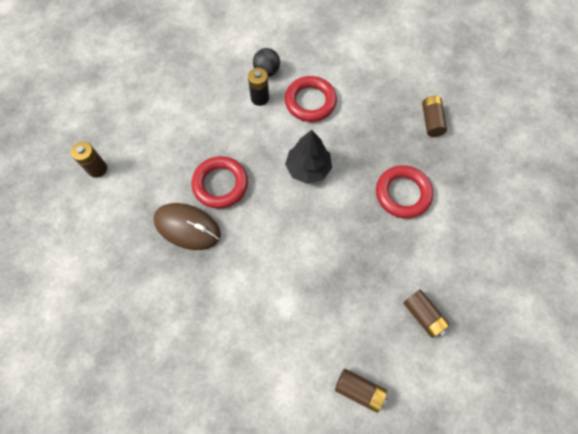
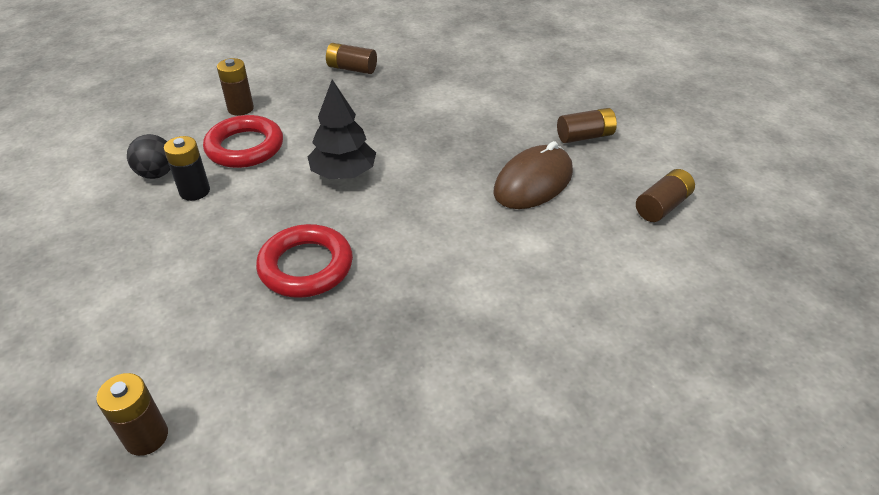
camera: 70 degrees left, 25 degrees down
(187, 227) = (354, 323): brown mouse -> brown mouse (533, 182)
(348, 78) = (240, 108): none -> brown battery
(403, 194) = (430, 111): red ring -> none

